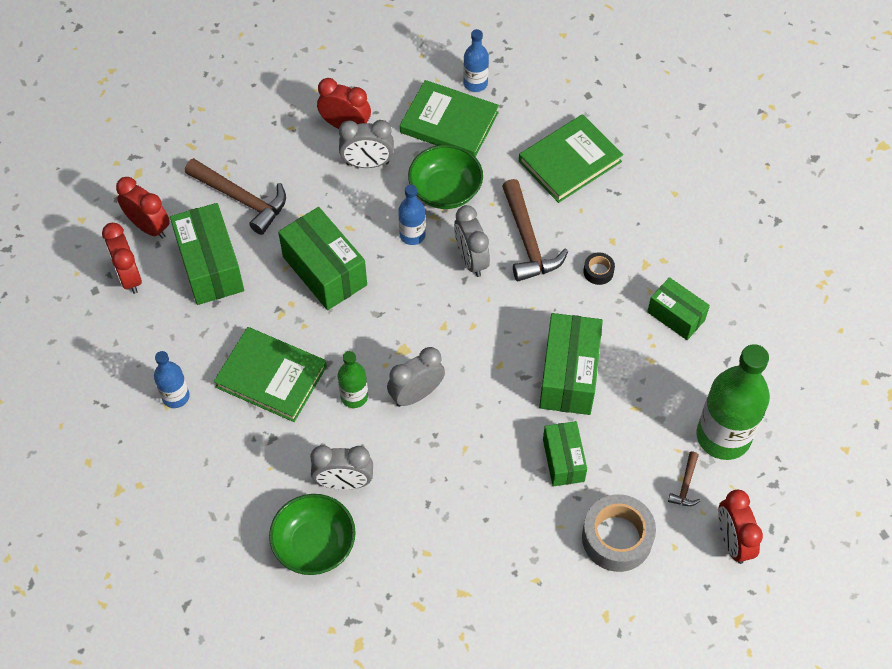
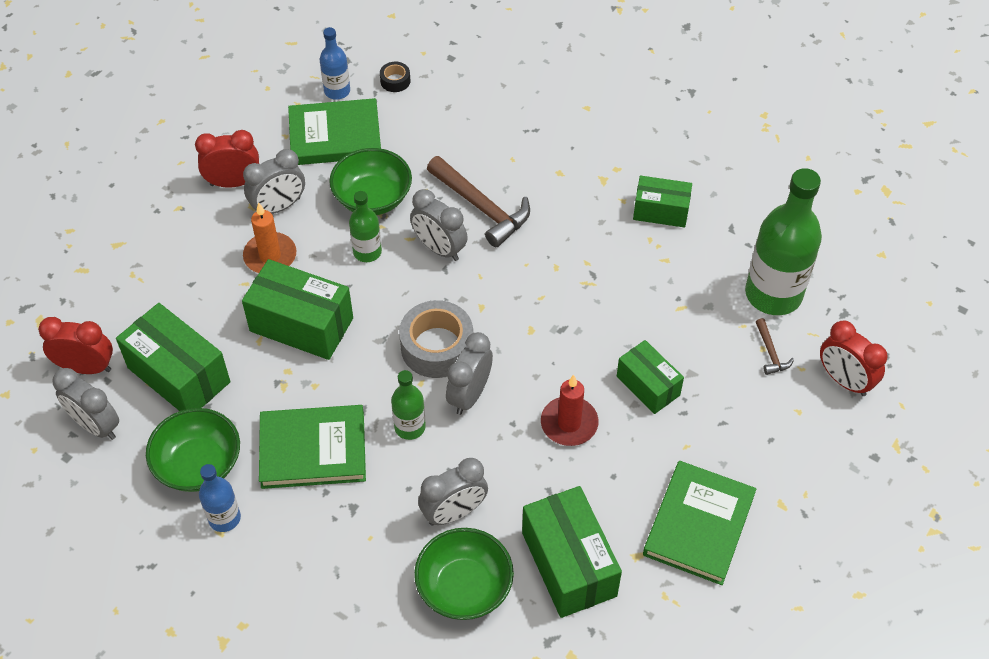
camera: 30 degrees left, 5 degrees down
(129, 276) = (96, 426): red clock -> grey clock
(182, 345) = (198, 464): none -> green bowl
(242, 199) = (170, 296): brown hammer -> none
(336, 202) = (270, 256): none -> orange candle
(412, 235) = (367, 252): blue bottle -> green bottle
(479, 458) = (569, 423): none -> red candle
(568, 375) = (601, 308): green box -> green box (568, 564)
(570, 161) = (473, 121): green book -> green book (699, 525)
(598, 271) = (565, 205): black tape -> black tape (395, 81)
(617, 538) = (743, 430): grey tape -> grey tape (437, 347)

